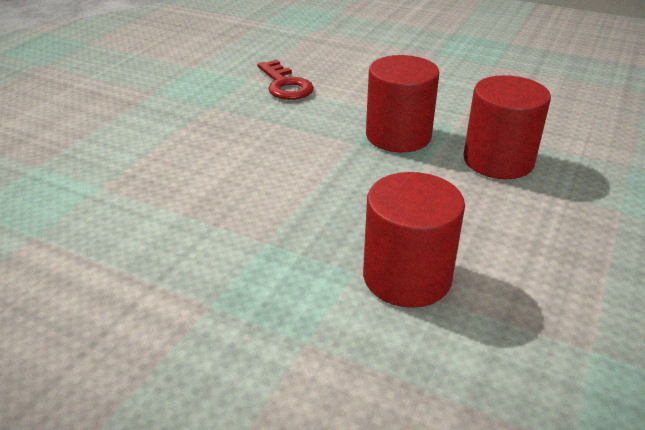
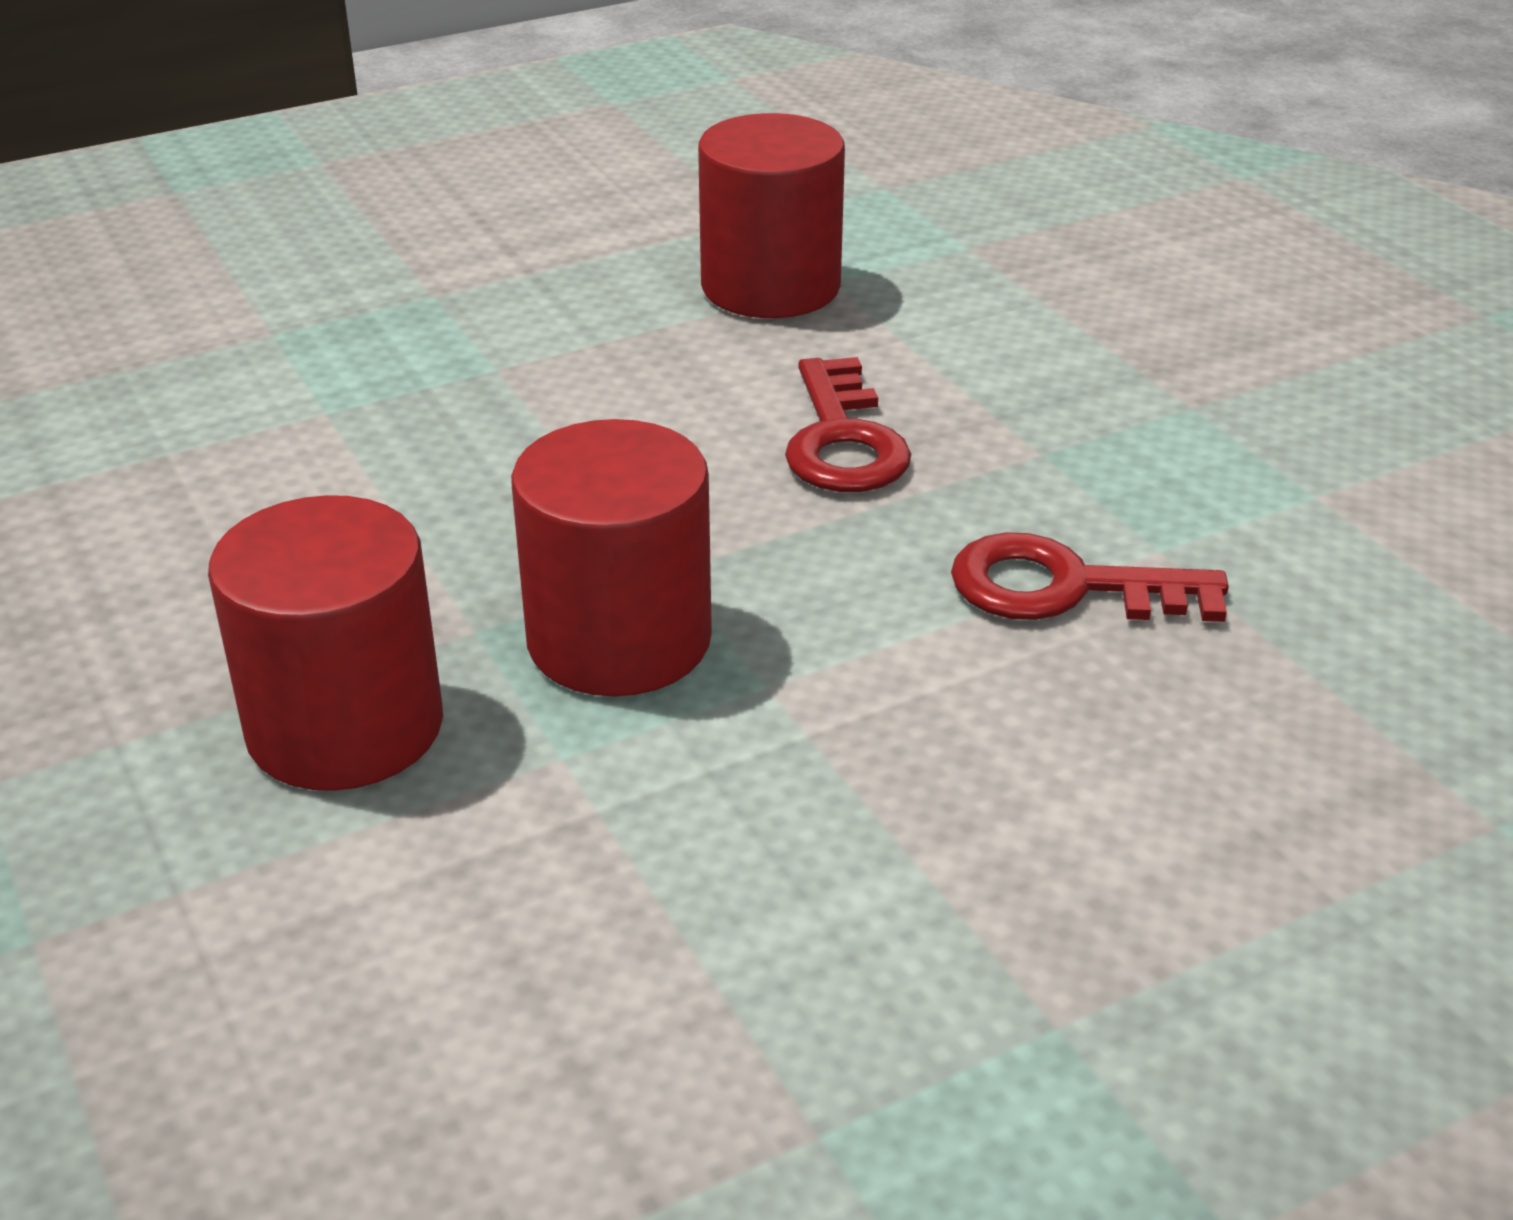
camera: 125 degrees right, 0 degrees up
(240, 139) = (842, 440): none -> red key
(407, 277) = (245, 445): red cylinder -> red cylinder (770, 287)

